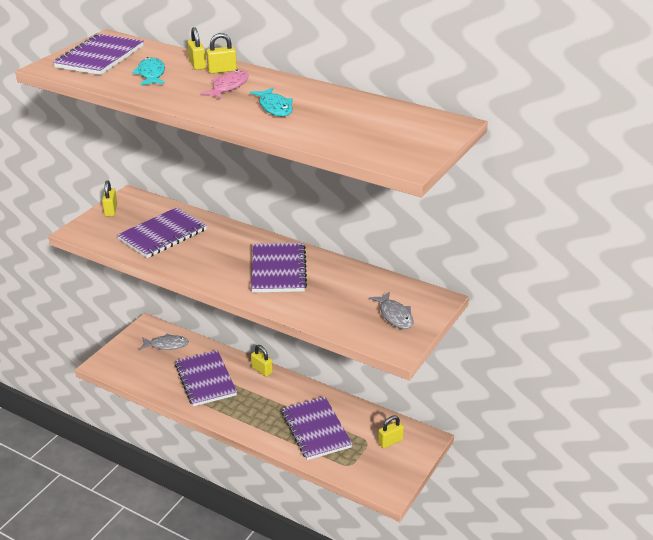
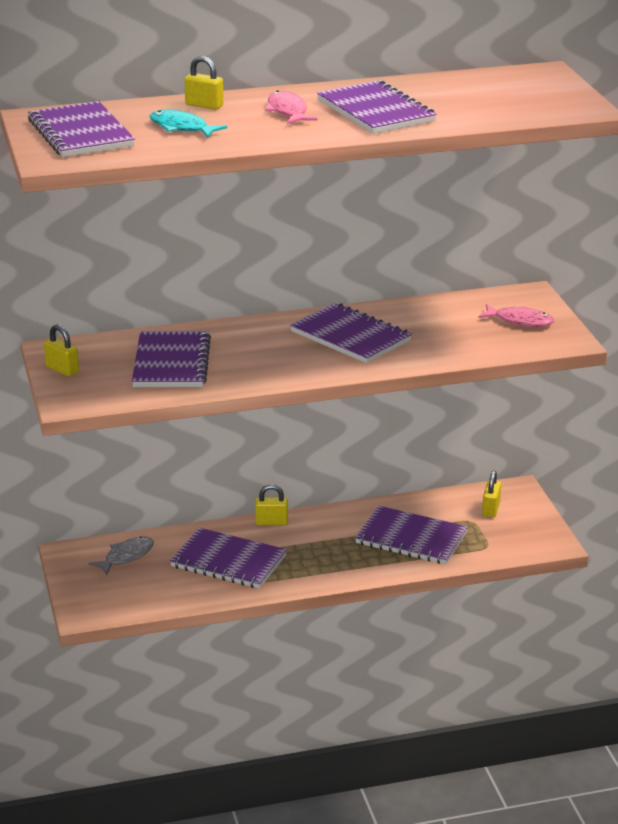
camera: 45 degrees left, 5 degrees down
(222, 70) = (243, 101): yellow padlock -> none
(275, 107) = (376, 111): turquoise fish -> purple notebook
(395, 316) = (520, 321): grey fish -> pink fish

